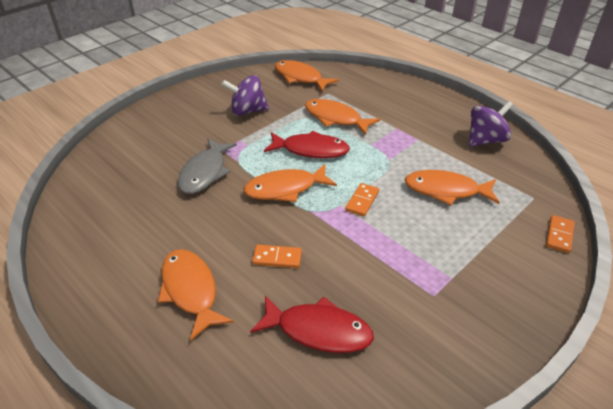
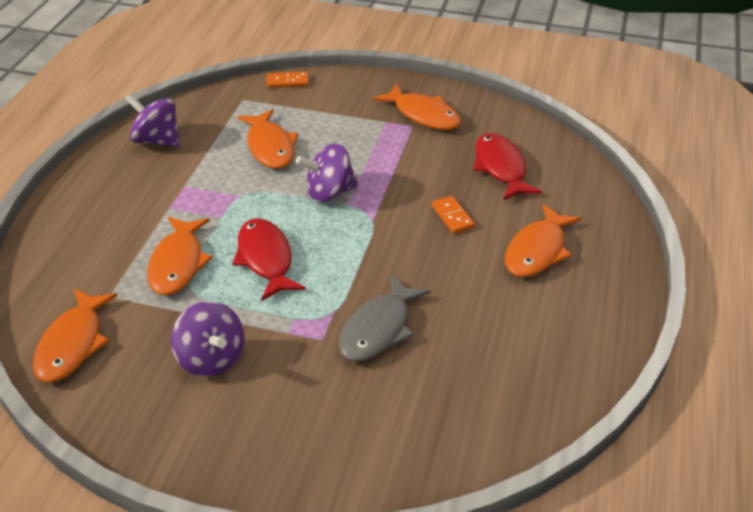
camera: 120 degrees left, 0 degrees up
(205, 173) = (378, 329): grey fish -> grey fish turned 135 degrees clockwise
(285, 189) = (353, 251): orange fish -> orange fish (423, 115)
(362, 201) = (329, 192): orange domino -> purple spinning top

